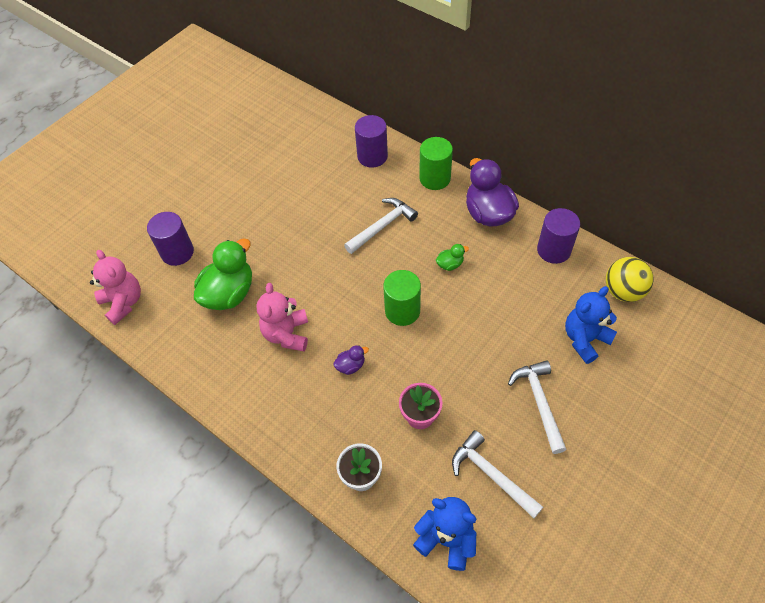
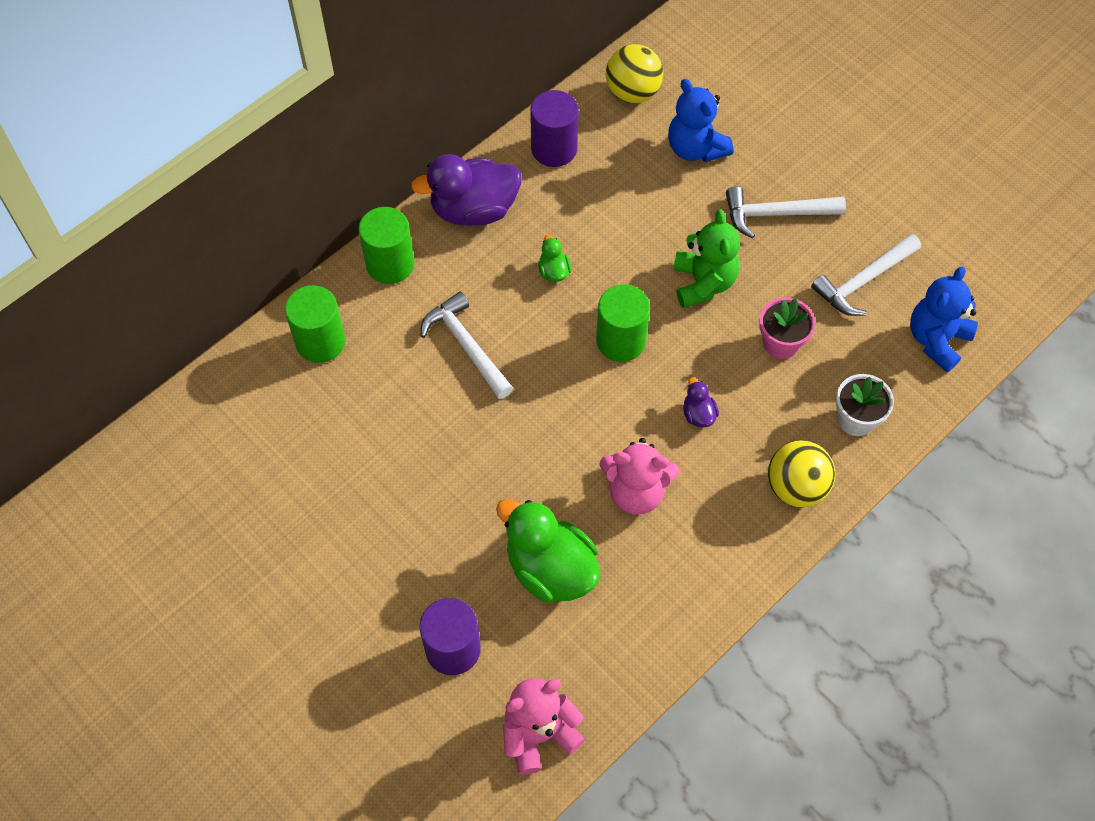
camera: 85 degrees left, 5 degrees up
(299, 436) = (796, 487): none -> yellow ball
(372, 156) = (320, 341): purple cylinder -> green cylinder
(462, 357) = (703, 283): none -> green teddy bear

